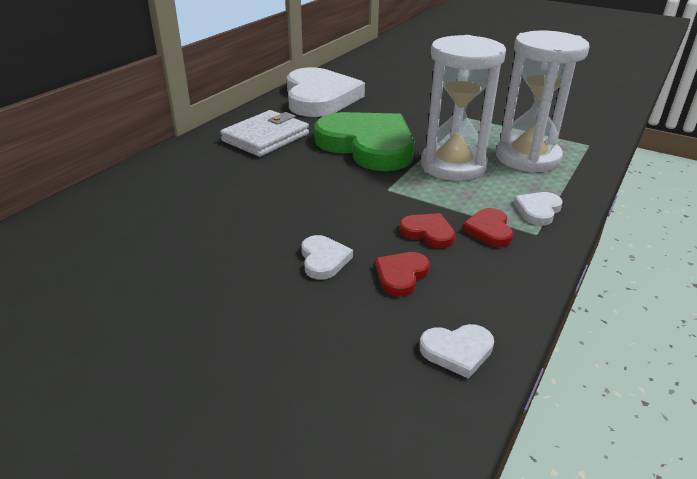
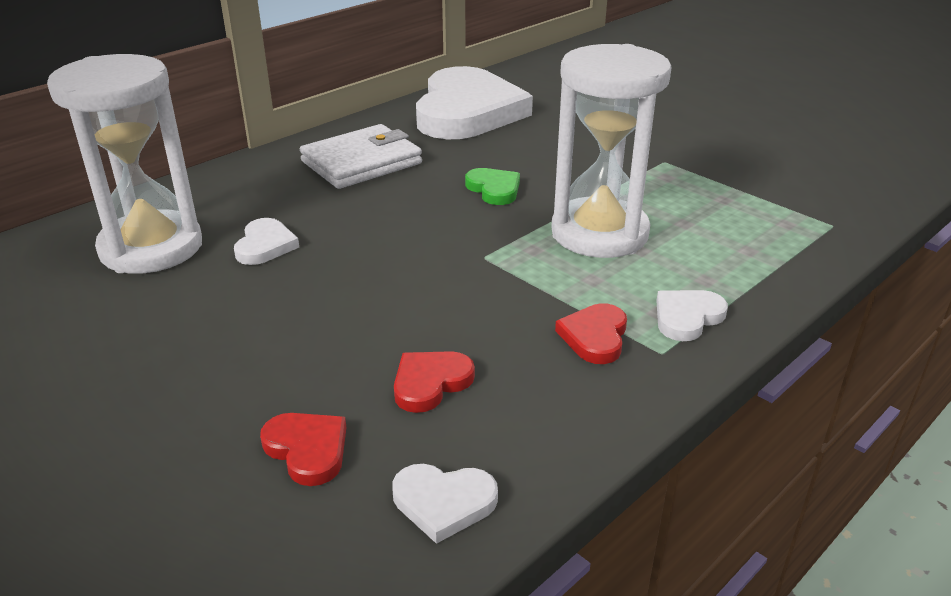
camera: 15 degrees right, 0 degrees up
(323, 260) = (340, 344): white heart -> white heart (265, 245)
(368, 145) = (494, 189): green heart -> green heart, size x0.40
(428, 233) = (504, 328): red heart -> red heart (307, 449)
(527, 158) = (721, 234): white hourglass -> white hourglass (151, 248)

